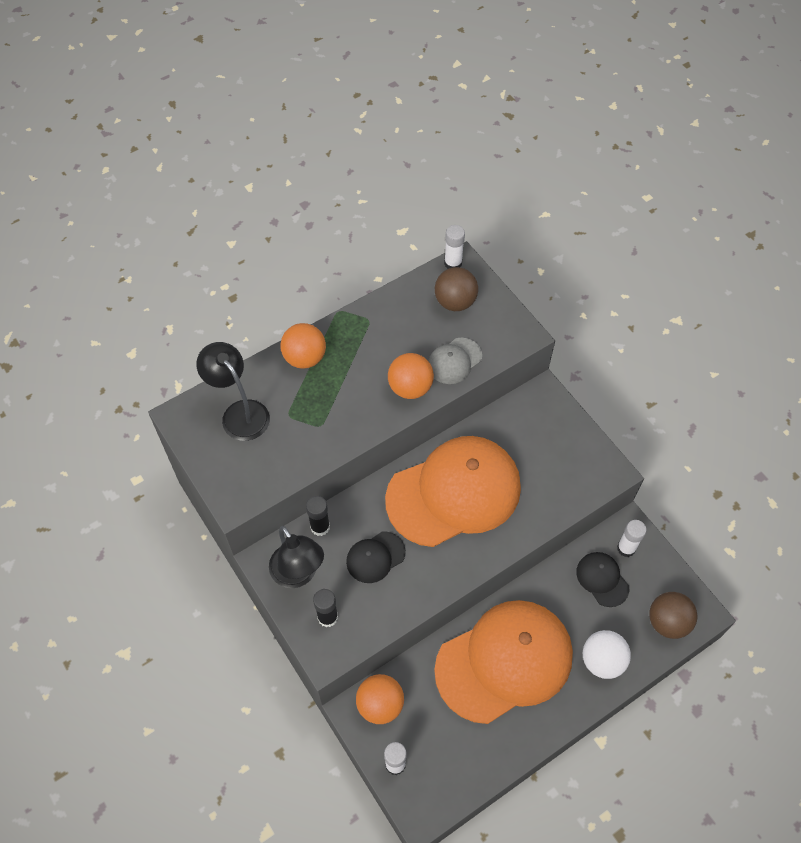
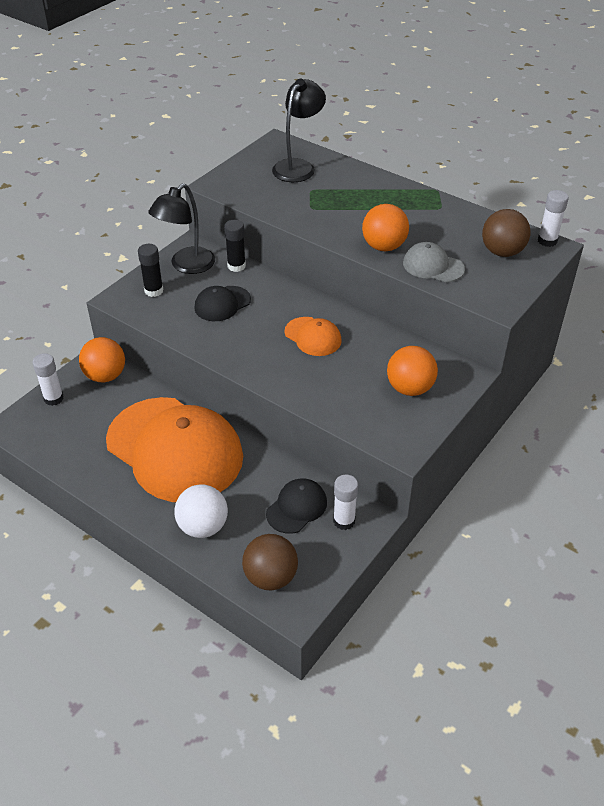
camera: 70 degrees right, 15 degrees down
(305, 358) = (374, 184): orange ball -> orange ball (410, 388)
(375, 557) = (222, 304): black cap -> black cap turned 75 degrees counterclockwise
(454, 493) = (313, 337): orange cap -> orange cap, size x0.43

